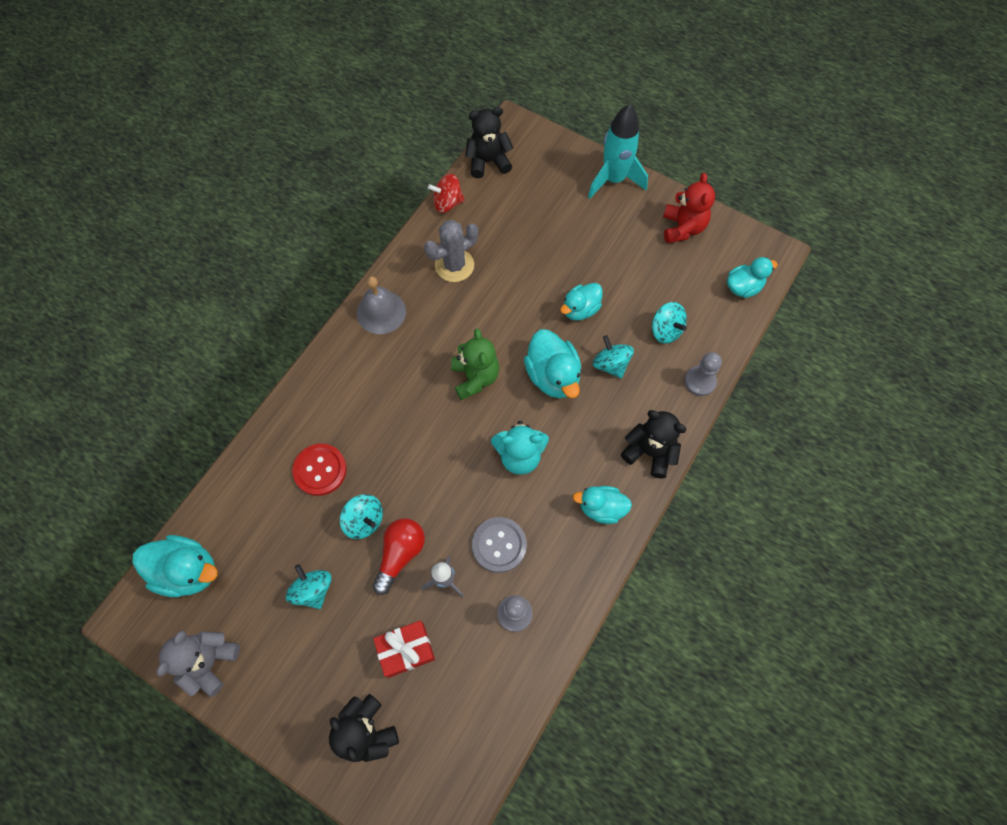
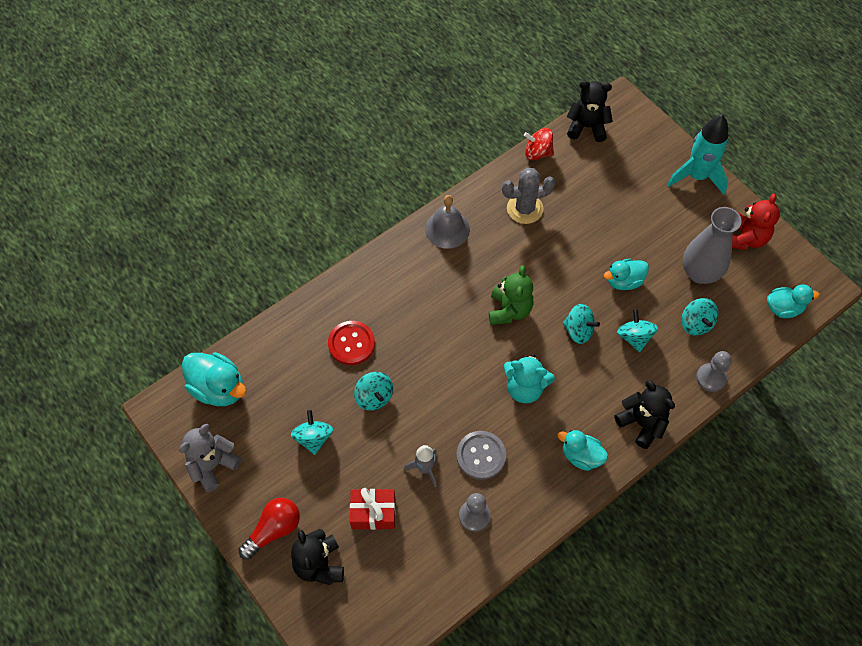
camera: 20 degrees right, 5 degrees down
(400, 554) = (395, 434): red light bulb -> red light bulb (274, 530)
(553, 376) = (578, 330): turquoise duck -> turquoise spinning top
(651, 277) = (700, 273): none -> grey vase

